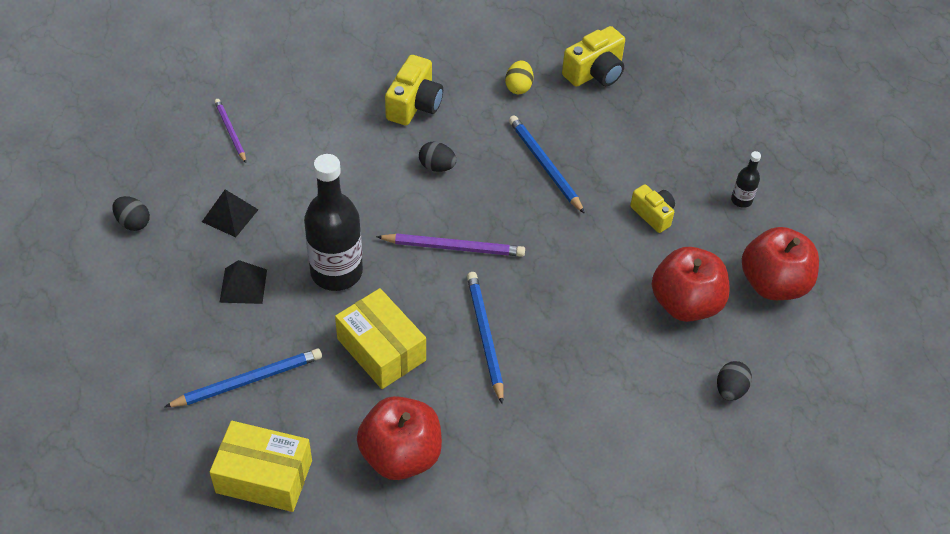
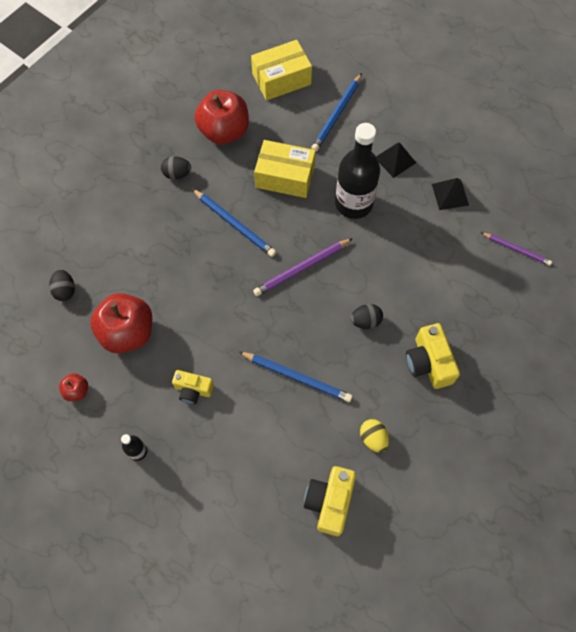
camera: 145 degrees right, 15 degrees up
(133, 222) = (495, 152): black egg -> black egg (177, 174)
(773, 284) = (77, 391): red apple -> red apple, size x0.46

